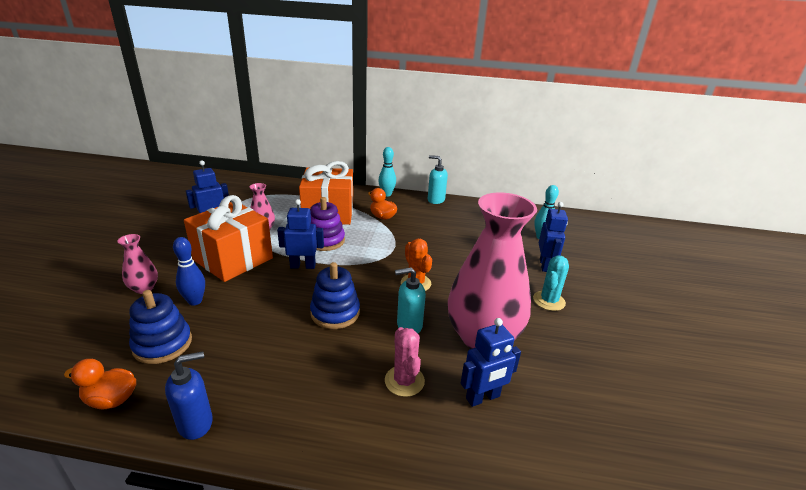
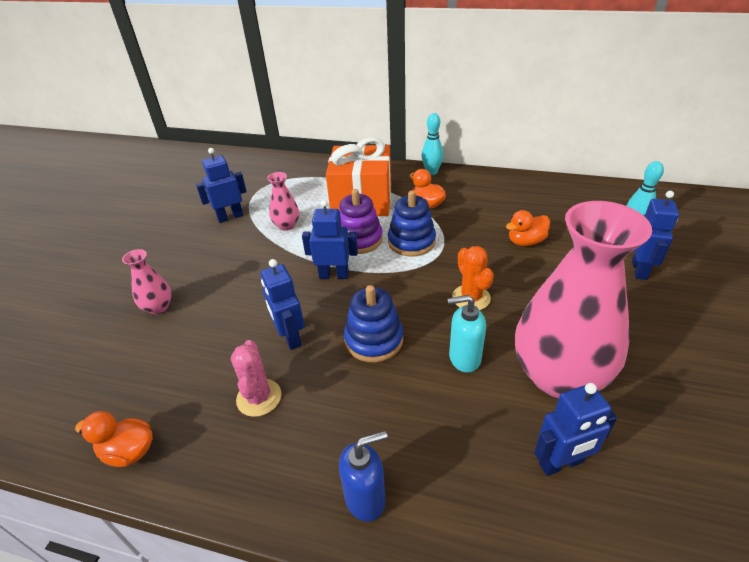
camera: 10 degrees right, 10 degrees up
(162, 344) = (180, 381): blue stacking toy -> blue stacking toy (411, 242)
(195, 301) = (213, 324): blue bowling pin -> none
(196, 423) = (220, 486): blue soap dispenser -> blue soap dispenser (365, 498)
(233, 259) = (254, 267): orange gift -> none
(263, 311) = (290, 337): none -> blue robot
(404, 381) = (460, 436): pink cactus -> pink cactus (259, 397)
(435, 200) = (493, 177): turquoise soap dispenser -> none
(460, 245) = (526, 241): none -> orange duck
(549, 301) = (645, 322): turquoise cactus -> none

